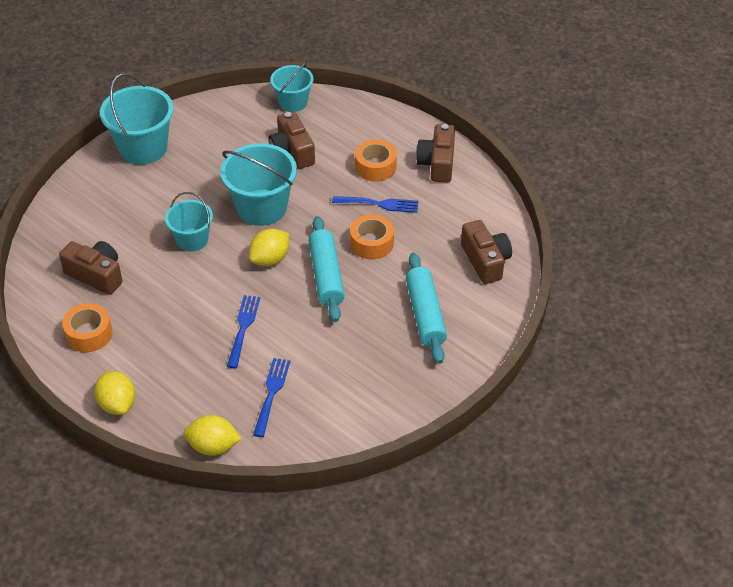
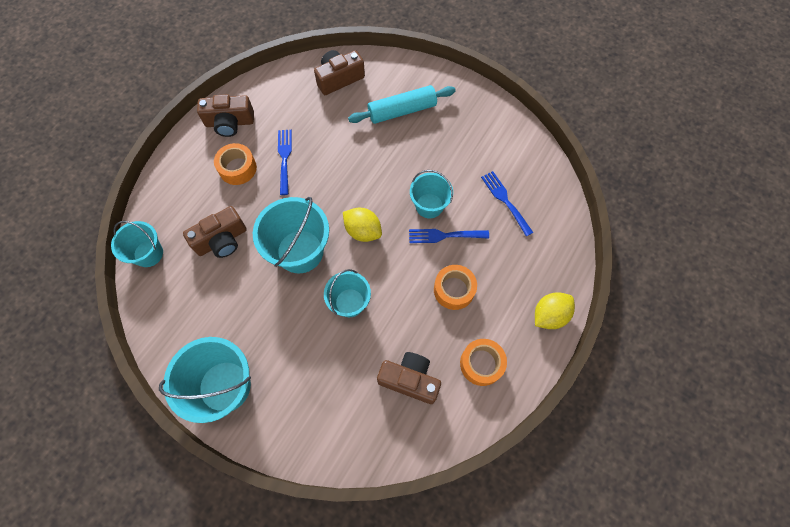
camera: 100 degrees left, 20 degrees up
(96, 275) = (410, 380): brown camera -> brown camera turned 90 degrees clockwise
(213, 446) = (566, 231): yellow lemon -> none
(271, 393) = (505, 201): blue fork -> blue fork turned 60 degrees clockwise
(285, 320) = (429, 206): none -> turquoise bucket
(326, 276) = (374, 184): turquoise rolling pin -> none
(372, 243) = (332, 157): orange tape -> orange tape (454, 290)

